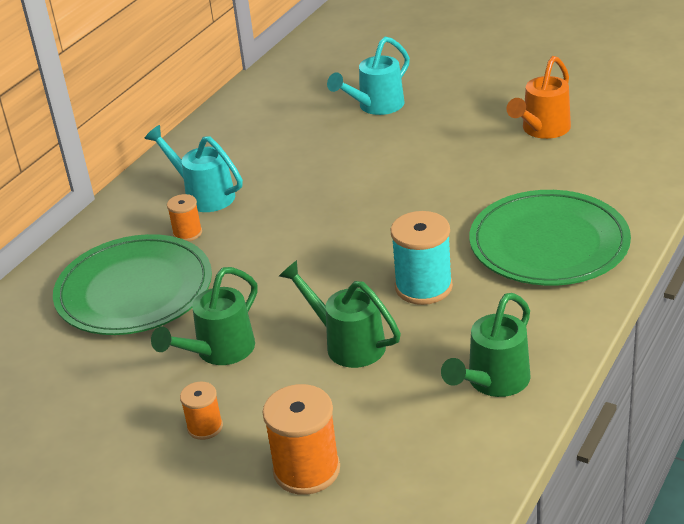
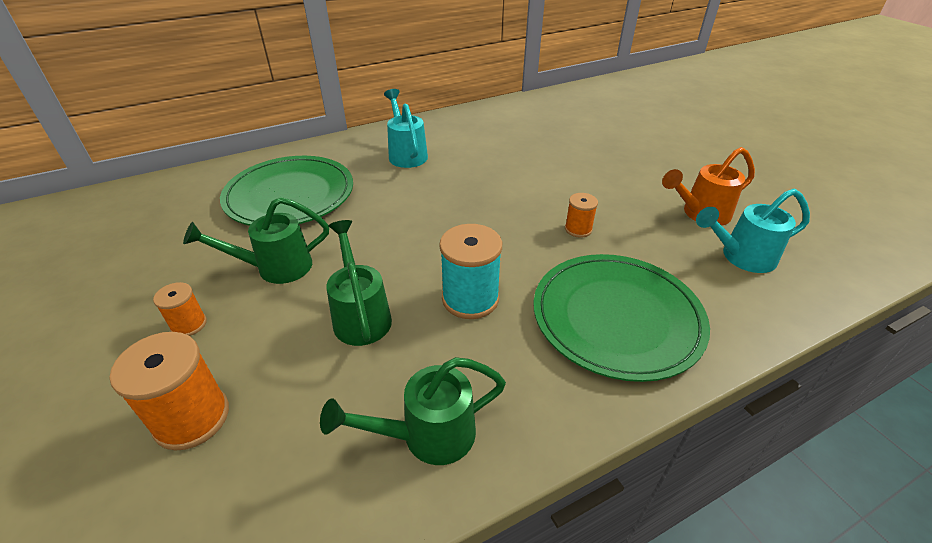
camera: 30 degrees right, 5 degrees up
(187, 233) = (366, 173): orange spool -> orange spool (578, 229)
(376, 106) = (582, 144): turquoise watering can -> turquoise watering can (741, 257)

